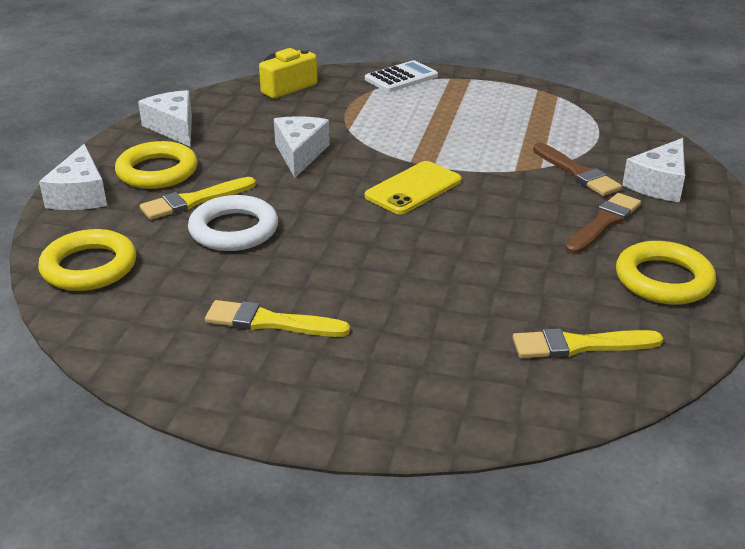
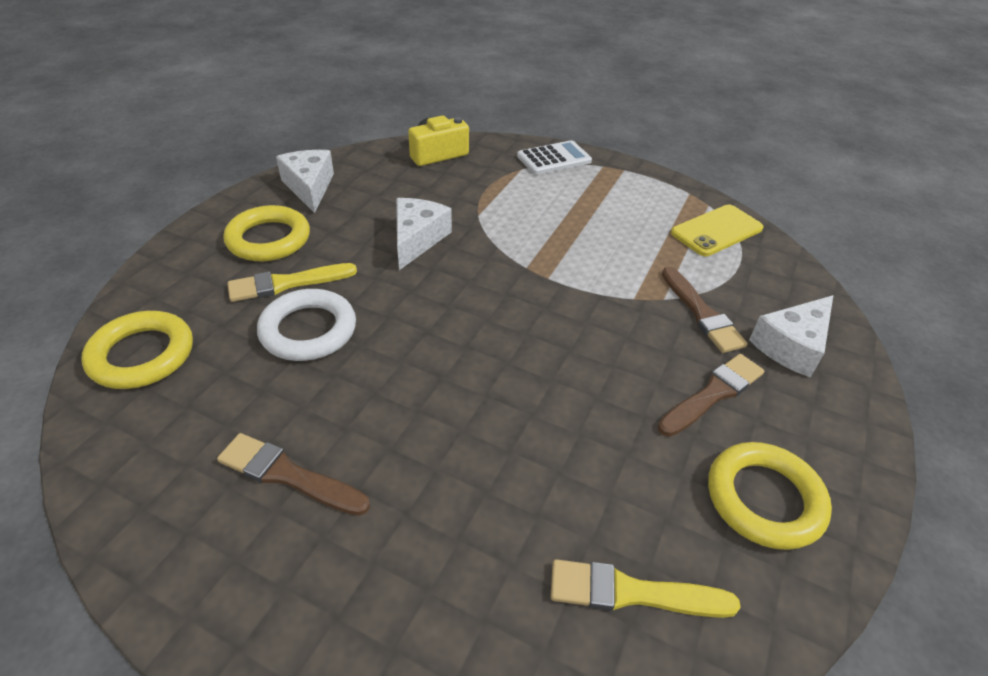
camera: 10 degrees right, 10 degrees up
(80, 195) = (182, 257): white cheese -> none
(270, 322) = (288, 475): yellow brush -> brown brush
(413, 188) = (516, 305): yellow phone -> yellow phone (716, 231)

